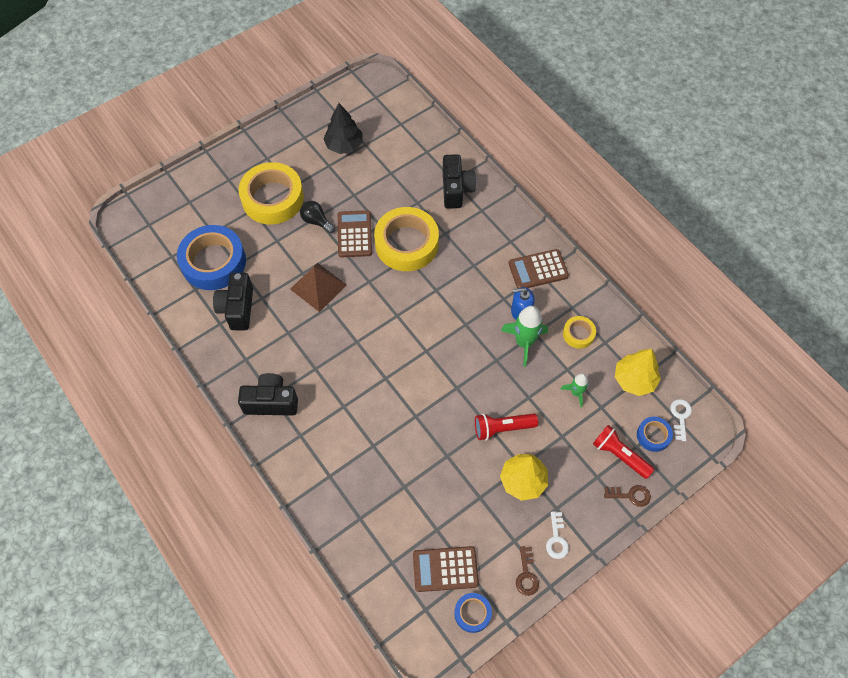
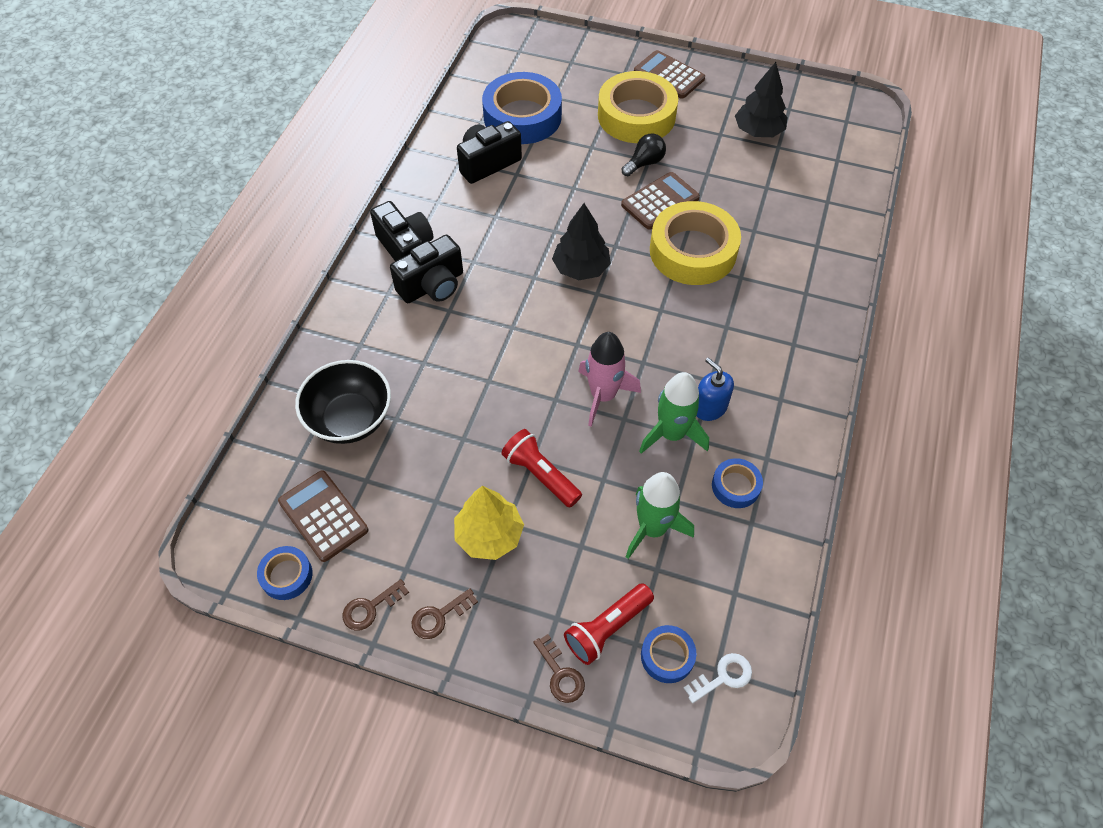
camera: 55 degrees right, 5 degrees down
(316, 221) = (644, 163): black light bulb -> black light bulb turned 45 degrees clockwise
(318, 286) = (569, 209): brown pyramid -> none
(371, 311) = (581, 268): none -> black tree
(384, 514) = (350, 419): none -> black bowl
(456, 189) = (807, 254): black camera -> black camera (432, 286)
(473, 360) = (603, 395): none -> pink rocket
(538, 270) = (783, 393): brown calculator -> brown calculator (669, 75)
(556, 539) = (439, 616): white key -> brown key
(576, 393) = (652, 528): green rocket -> green rocket, size x1.72
(578, 334) = (735, 486): yellow tape -> blue tape
(619, 455) = (607, 628): red flashlight -> red flashlight turned 135 degrees counterclockwise
(634, 379) = (728, 587): yellow tree -> none

